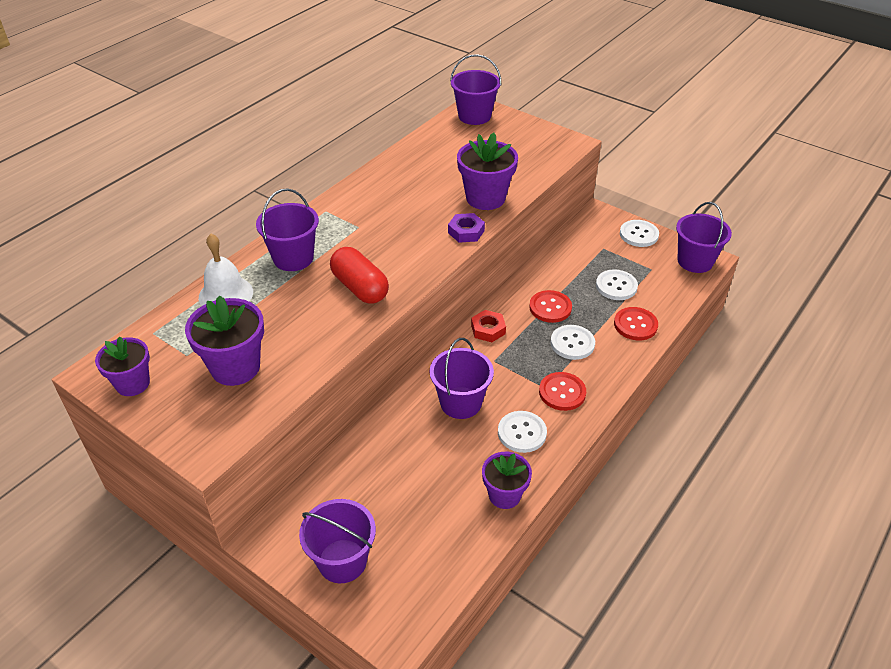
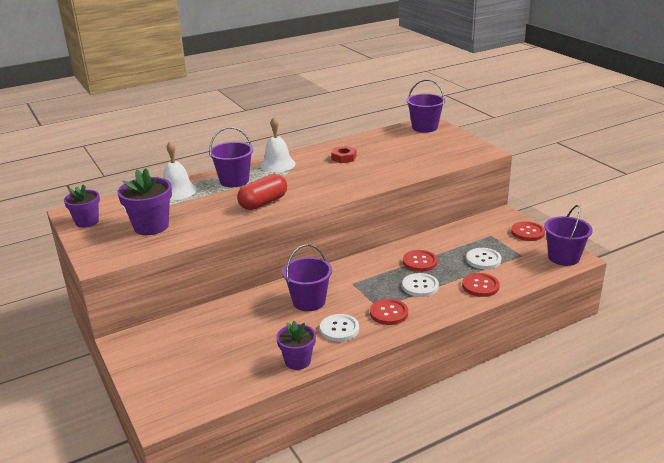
camera: 25 degrees right, 15 degrees down
(331, 216) = (277, 164): none -> white bell
(342, 561) = (160, 367): purple bucket -> none
(360, 287) = (263, 203): red capsule -> red capsule turned 60 degrees clockwise
(466, 232) = (362, 187): purple nut -> none
(485, 198) = (392, 172): purple flower pot -> none
(488, 329) = (362, 265): red nut -> red nut (344, 158)
(639, 234) = (527, 232): white button -> red button

